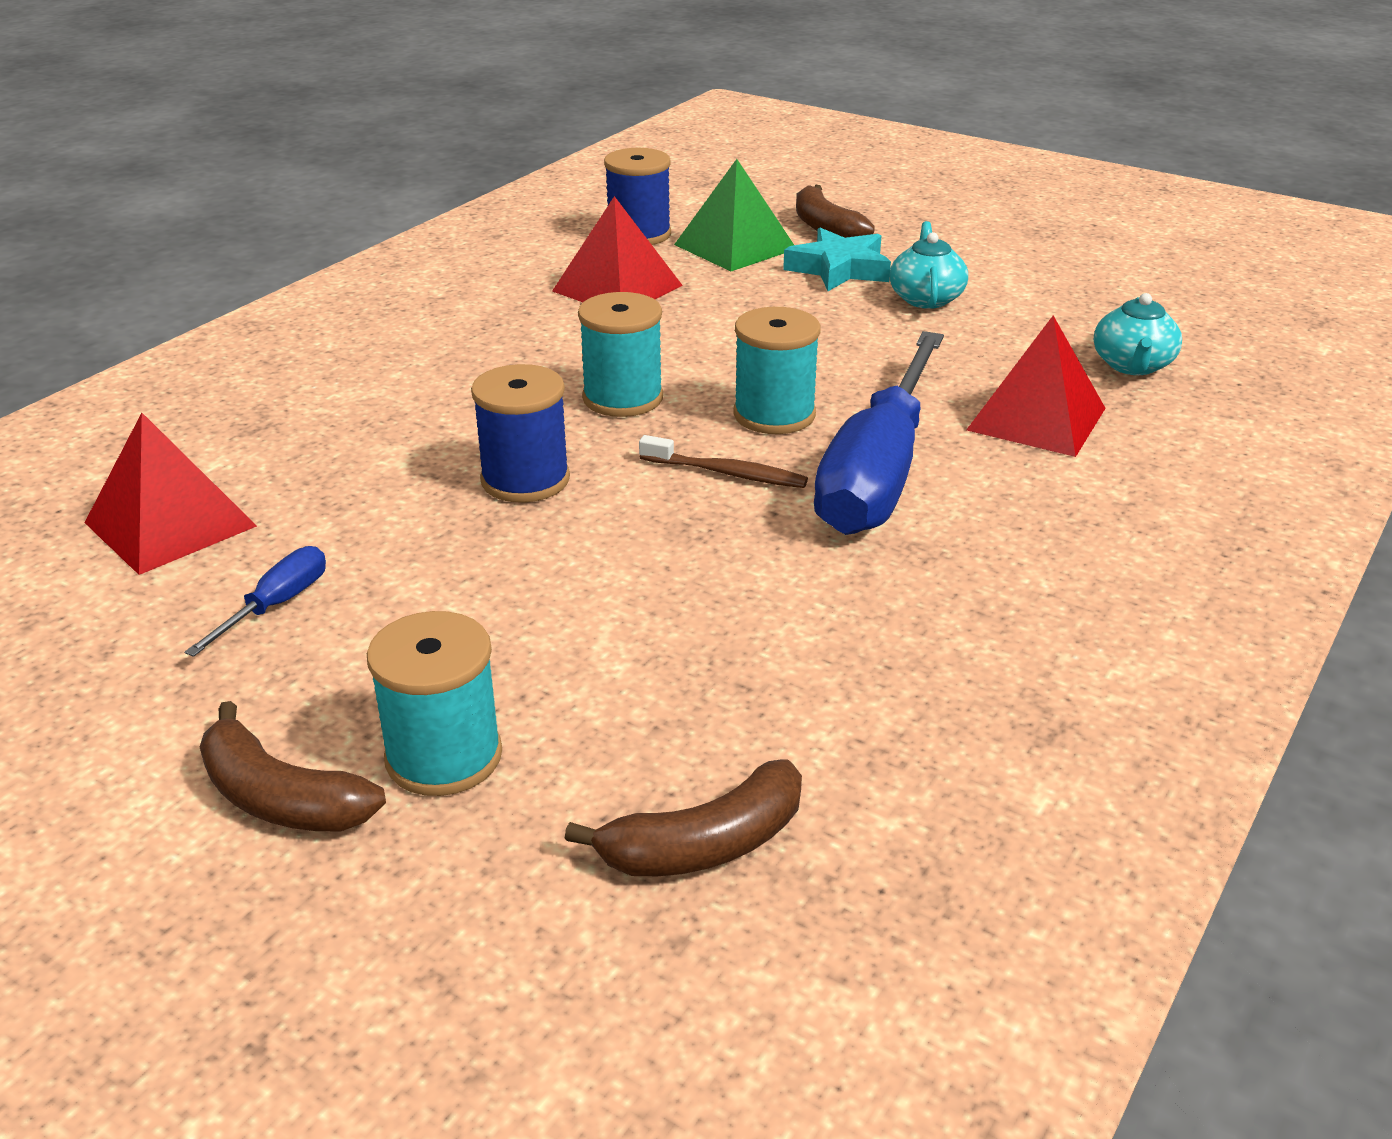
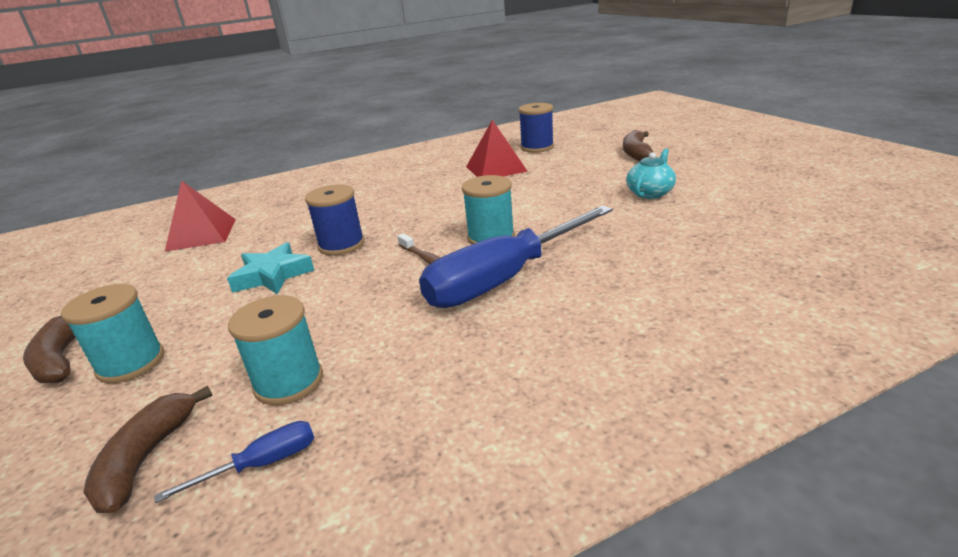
camera: 35 degrees right, 5 degrees down
(276, 605) = (182, 275): blue screwdriver -> blue screwdriver (262, 464)
(622, 398) = (432, 217): turquoise spool -> turquoise spool (289, 382)
(705, 844) = (146, 458): brown banana -> brown banana turned 90 degrees clockwise
(735, 246) = (576, 157): green pyramid -> none
(839, 269) = (618, 173): turquoise star -> turquoise star (272, 275)
(1036, 419) = (638, 269): red pyramid -> none
(1132, 365) = (744, 250): turquoise teapot -> none

